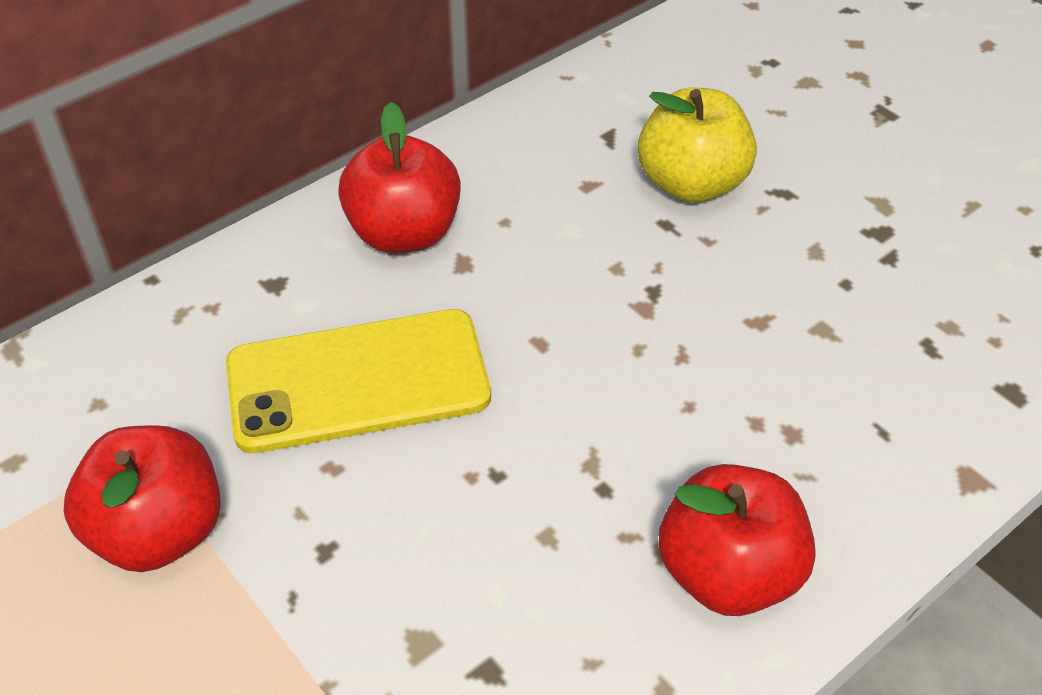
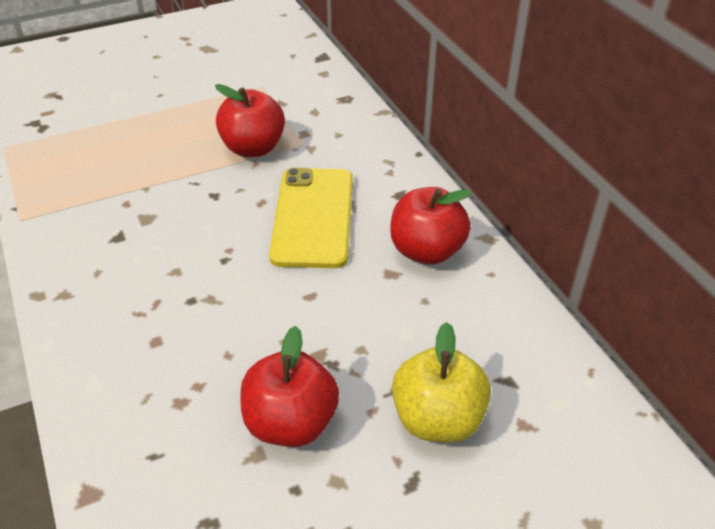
camera: 105 degrees right, 5 degrees down
(728, 573) = (107, 338): red apple -> red apple (291, 423)

